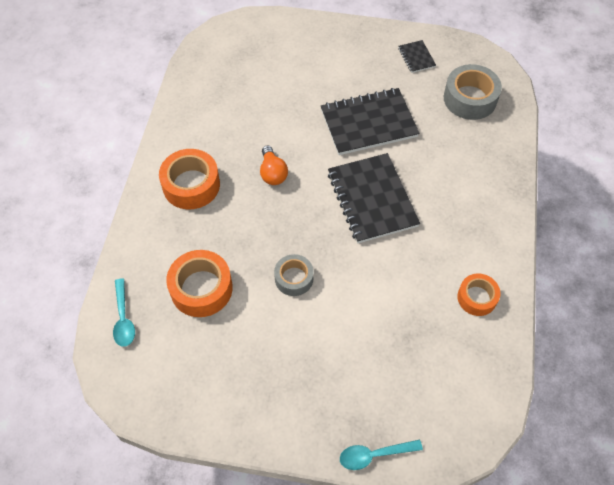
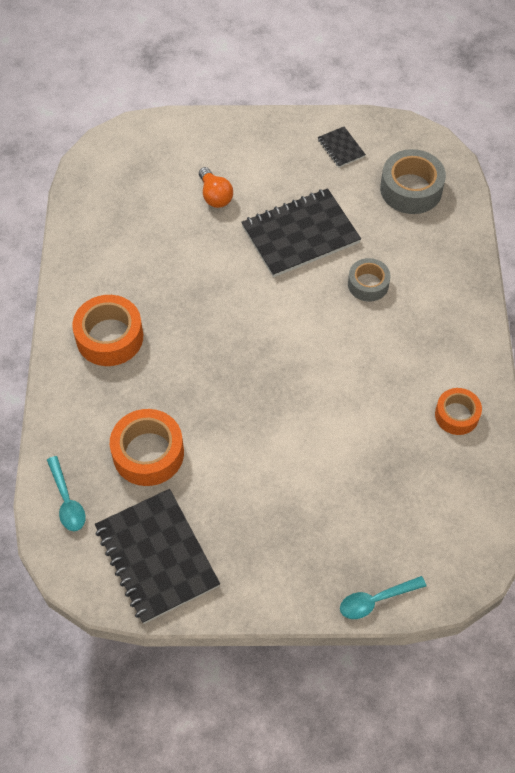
camera: 10 degrees left, 0 degrees up
(272, 173) = (201, 309): orange light bulb -> orange light bulb (215, 196)
(294, 278) = (250, 425): grey tape -> grey tape (368, 284)
(372, 199) = (321, 323): black notebook -> black notebook (156, 557)

